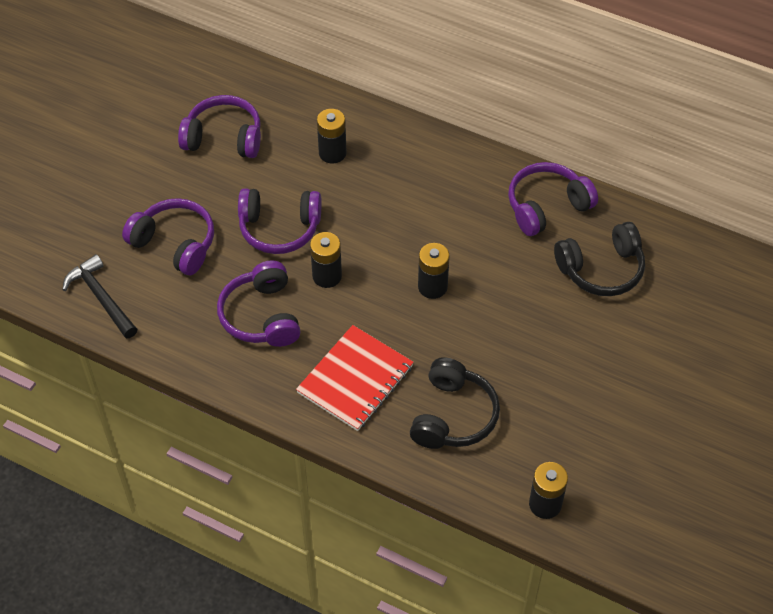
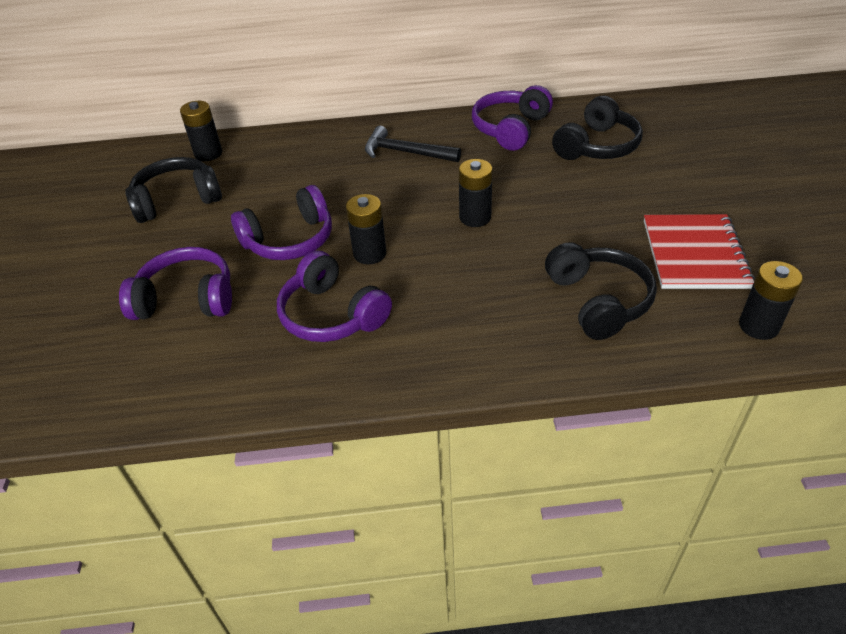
camera: 30 degrees left, 10 degrees down
(101, 297) = (131, 385): black hammer -> black hammer (406, 152)
(224, 138) = (177, 200): purple headphones -> black headphones
(332, 153) = (293, 169): black battery -> black battery (208, 154)
(355, 379) = (477, 320): red notebook -> red notebook (694, 254)

